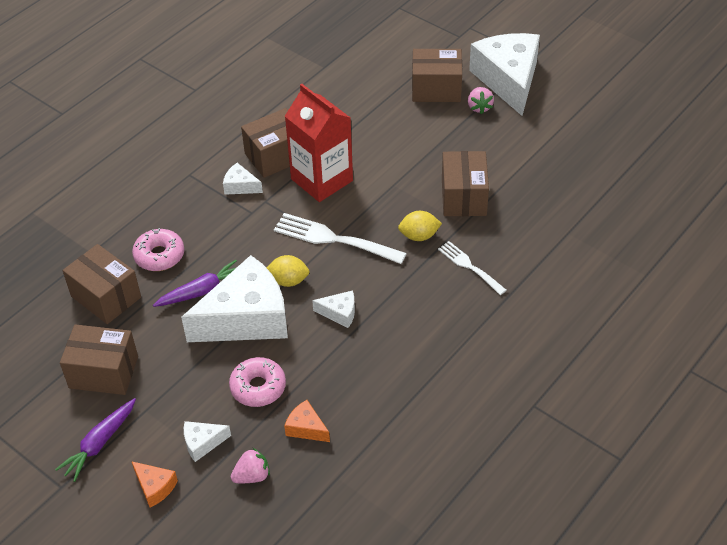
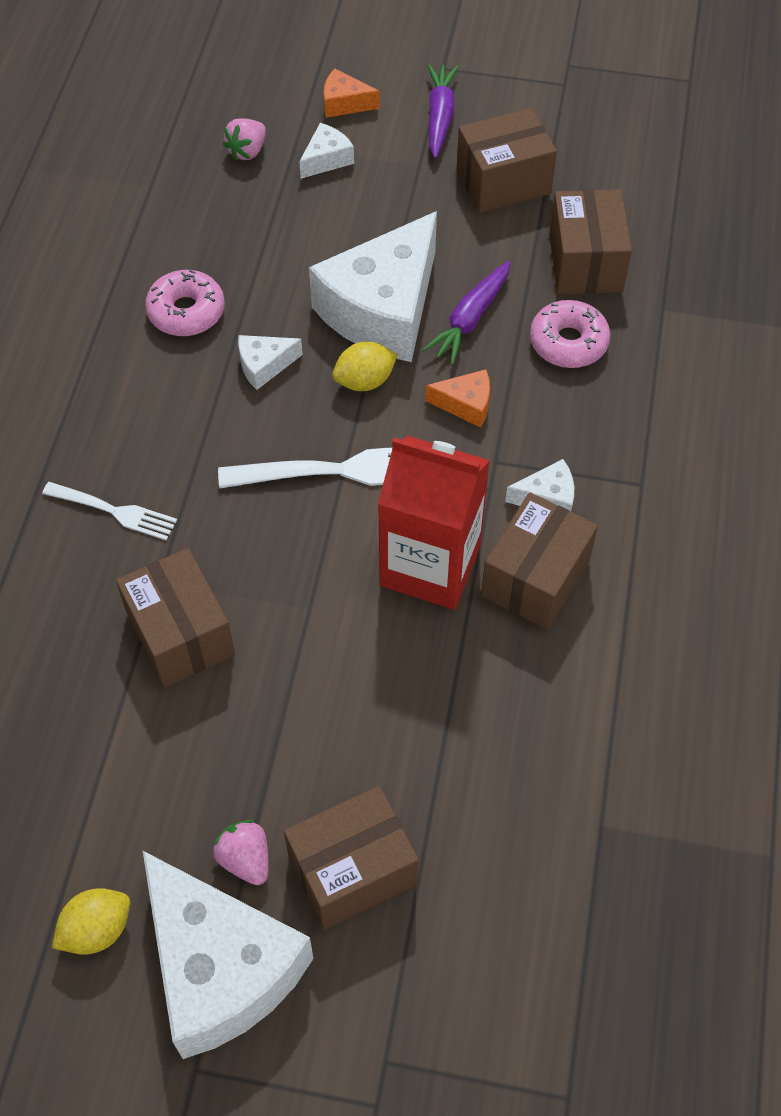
camera: 150 degrees right, 10 degrees up
(106, 297) = (585, 262): brown box -> brown box turned 75 degrees clockwise
(258, 387) = (306, 237): pink donut -> pink donut (186, 312)
(306, 428) = (218, 218): orange cheese -> orange cheese (466, 404)
(419, 236) = (217, 530): yellow lemon -> yellow lemon (97, 930)

